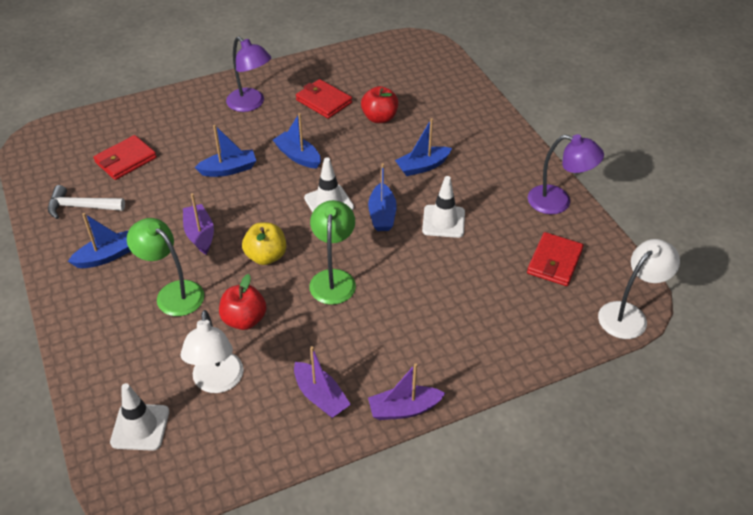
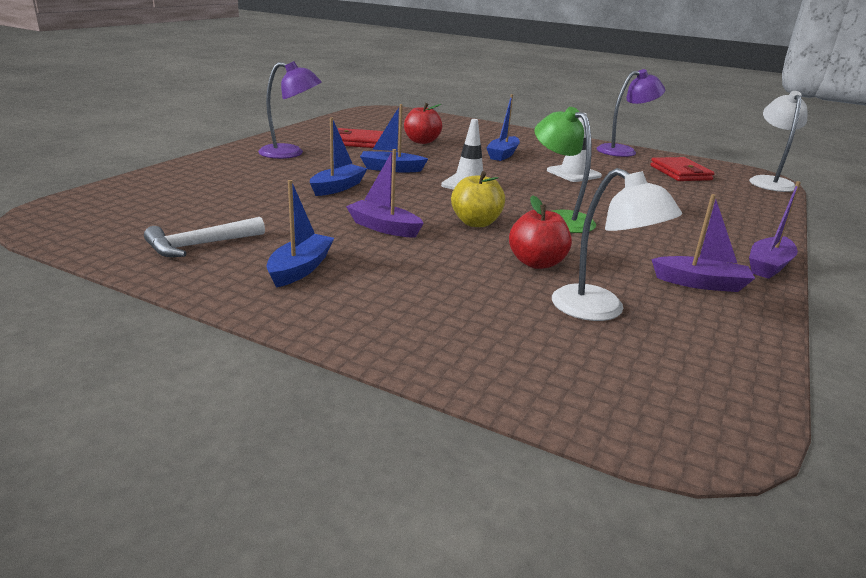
camera: 40 degrees left, 20 degrees down
(126, 160) = (205, 205): red wallet -> none
(140, 427) = (598, 377): white traffic cone -> none
(173, 293) = (430, 269): green lamp -> none
(382, 215) = (523, 180): blue boat -> none

